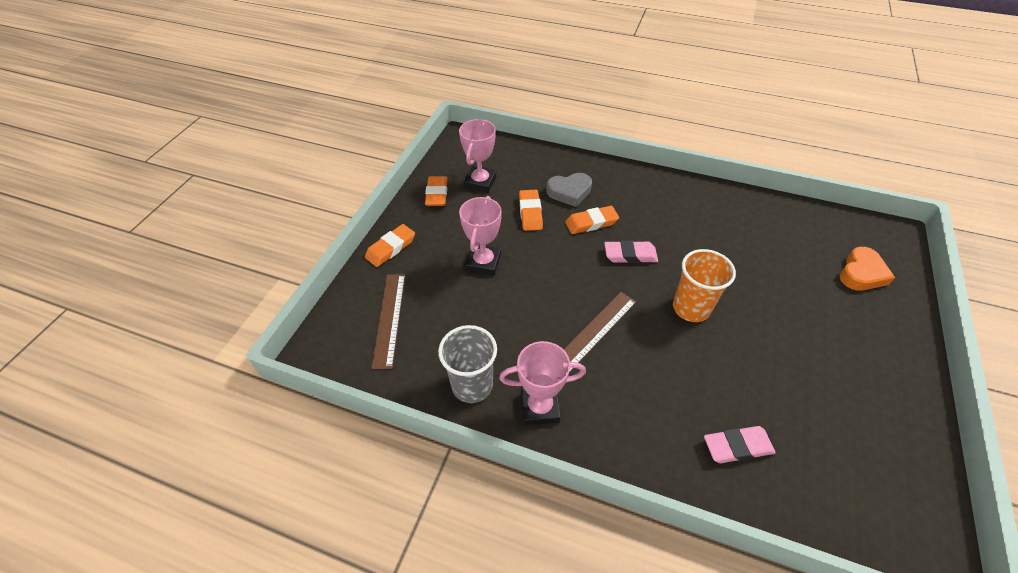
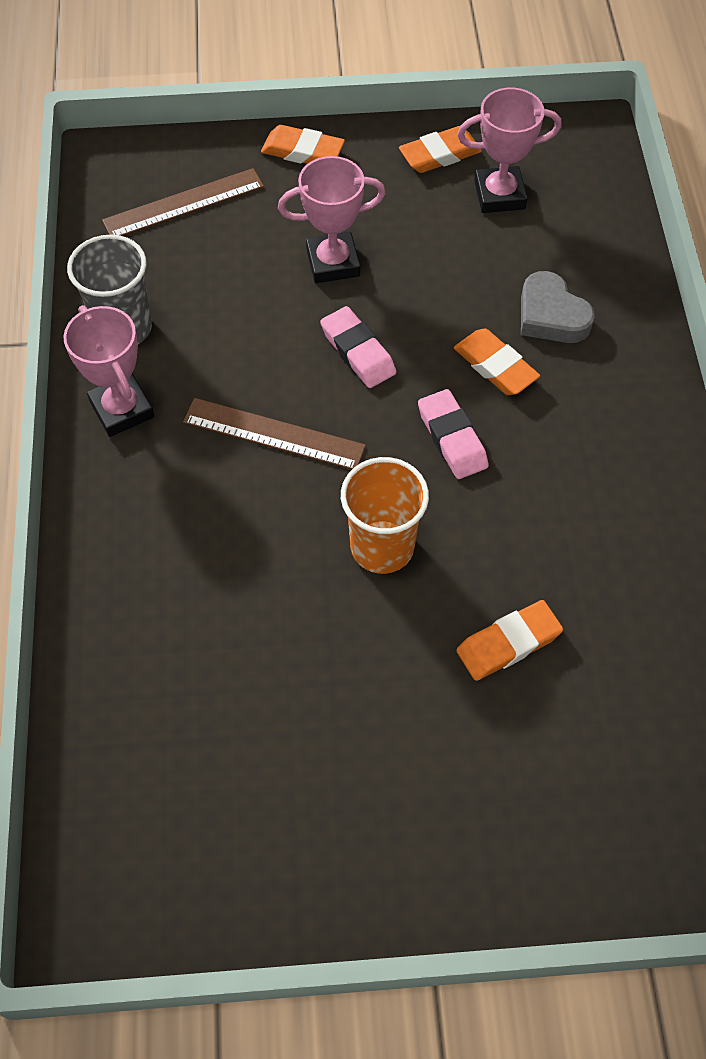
camera: 65 degrees right, 10 degrees up
(530, 213) = (469, 281): orange eraser -> orange eraser (508, 643)
(737, 446) = (157, 652): pink eraser -> pink eraser (358, 351)
(861, 273) = (609, 805): orange heart -> none

